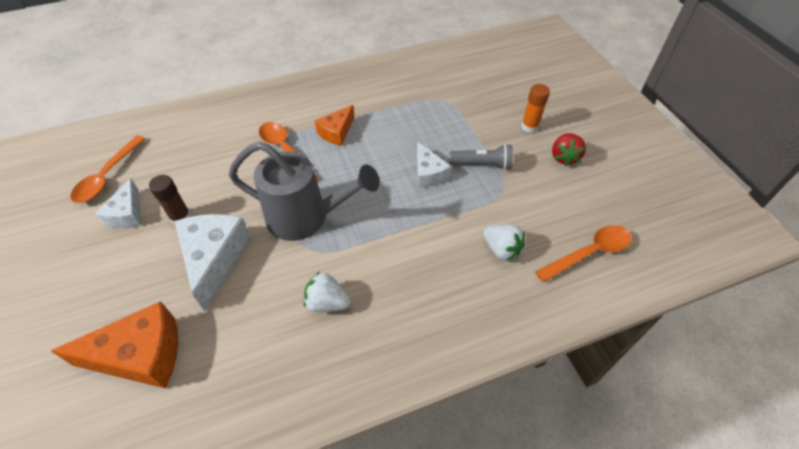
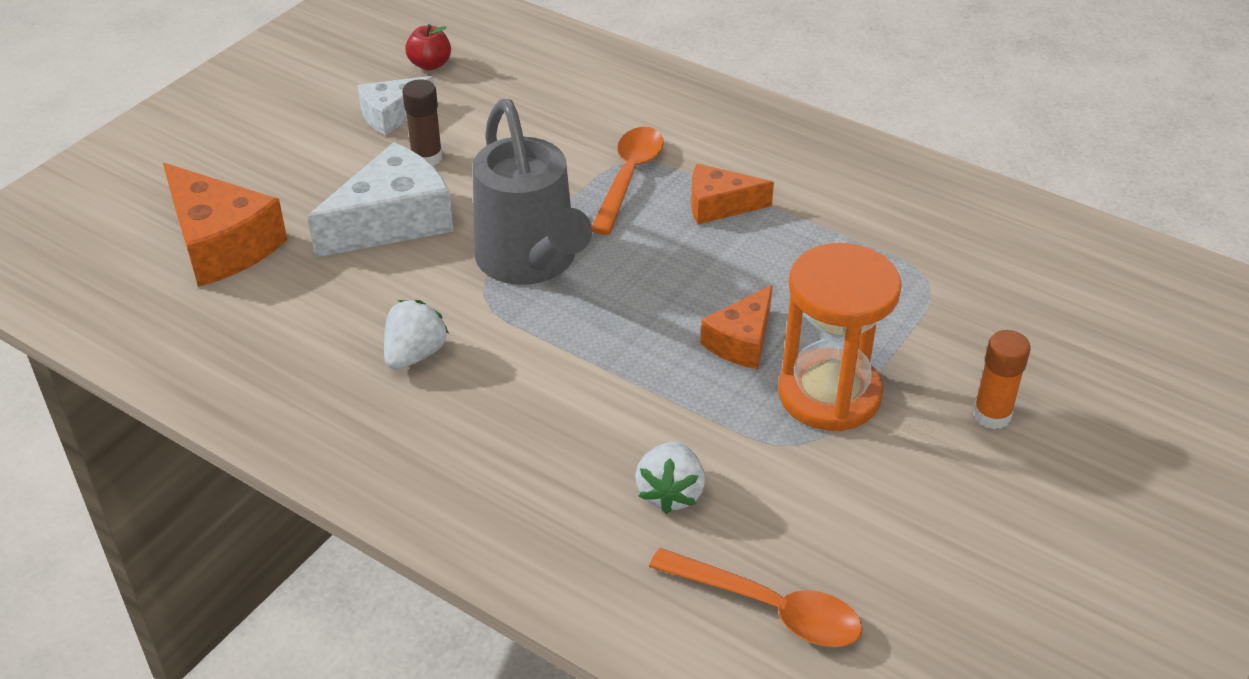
camera: 55 degrees right, 10 degrees down
(107, 176) = (430, 64): orange spoon -> red apple
(327, 302) = (415, 354): white strawberry -> white strawberry turned 45 degrees clockwise
(428, 173) = (741, 341): white cheese -> orange cheese
(482, 164) = (829, 394): grey flashlight -> orange hourglass
(564, 157) = (965, 492): red strawberry -> none

